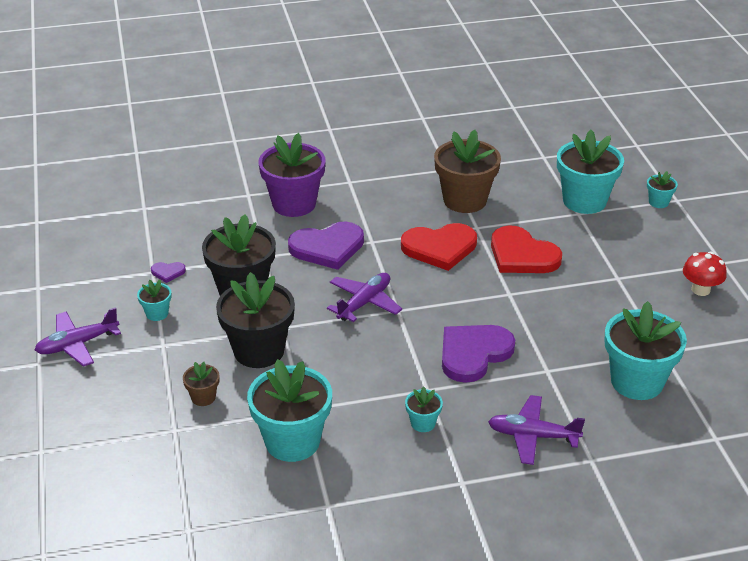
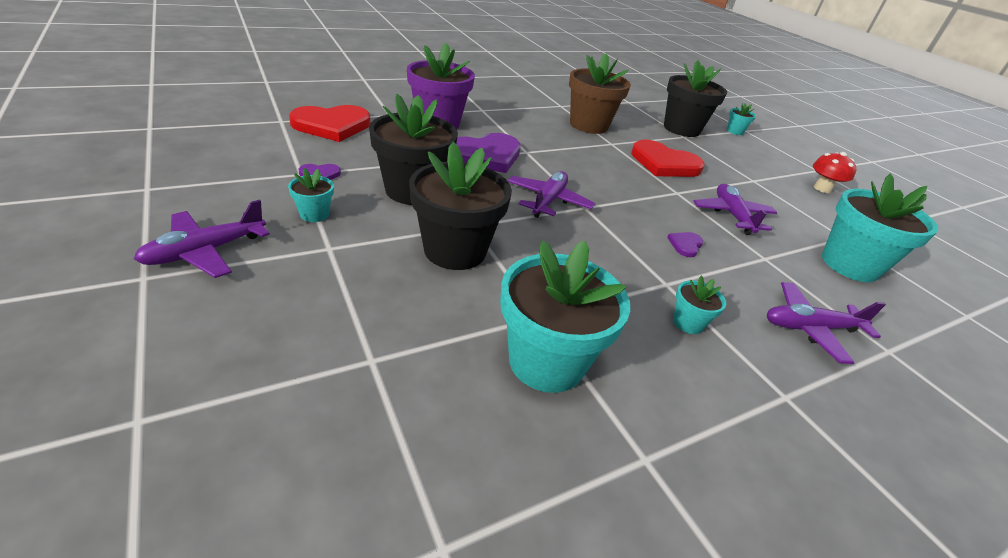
camera: 20 degrees left, 0 degrees up
(203, 397) = (402, 310): brown flower pot -> none
(439, 248) = (591, 157): red heart -> red heart (332, 125)
(473, 353) = (685, 245): purple heart -> purple heart, size x0.43
(551, 323) = (732, 215): none -> purple plane
(584, 201) = (681, 129): turquoise flower pot -> black flower pot

